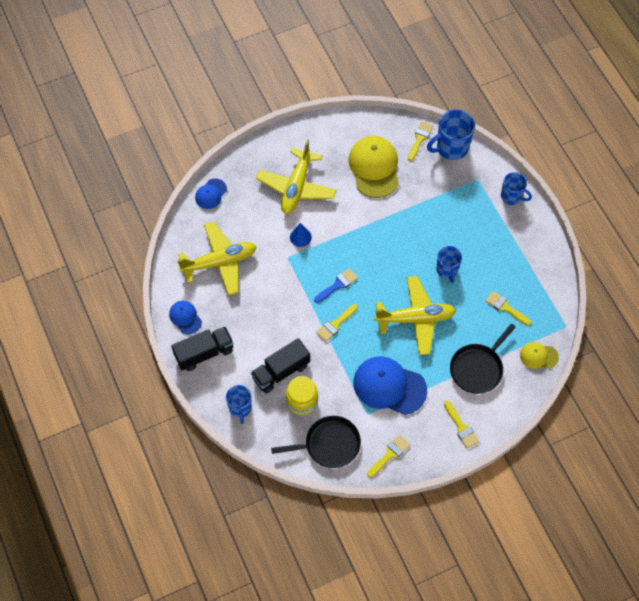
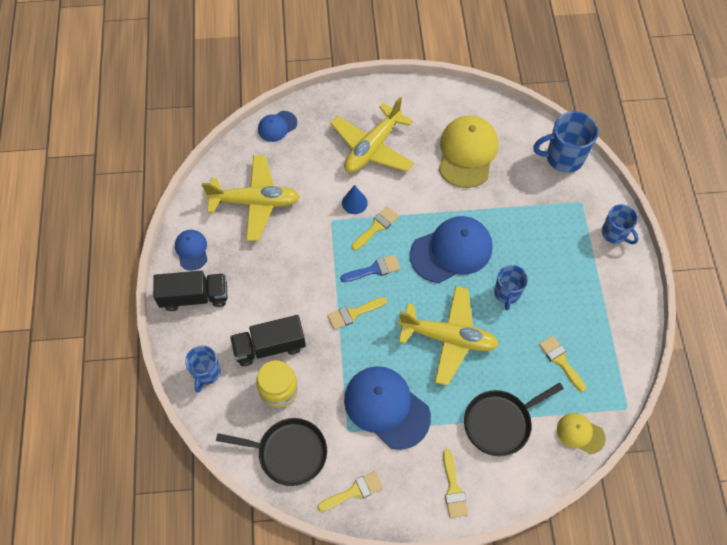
camera: 20 degrees right, 0 degrees up
(392, 250) = (451, 251): none -> blue cap
(419, 139) = (530, 137): yellow brush -> yellow brush (376, 227)

